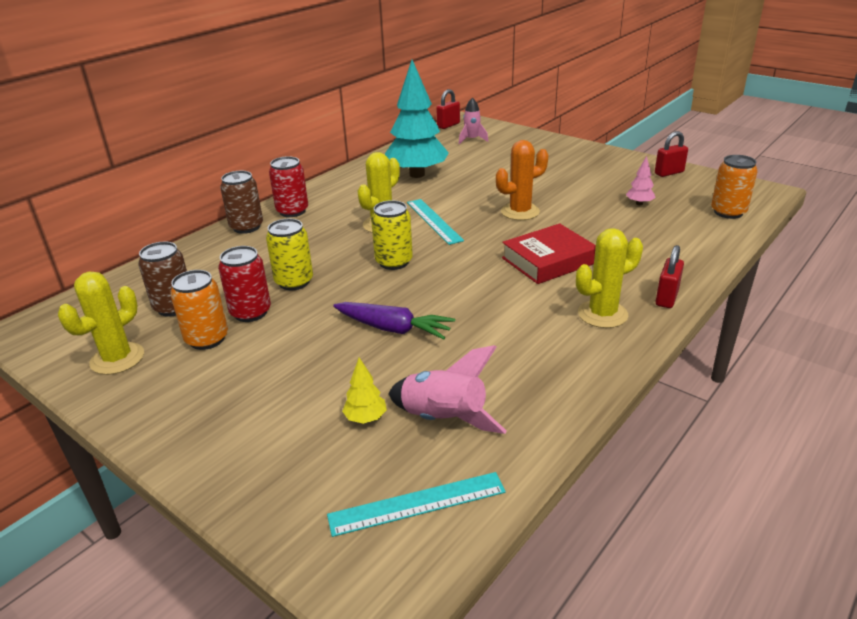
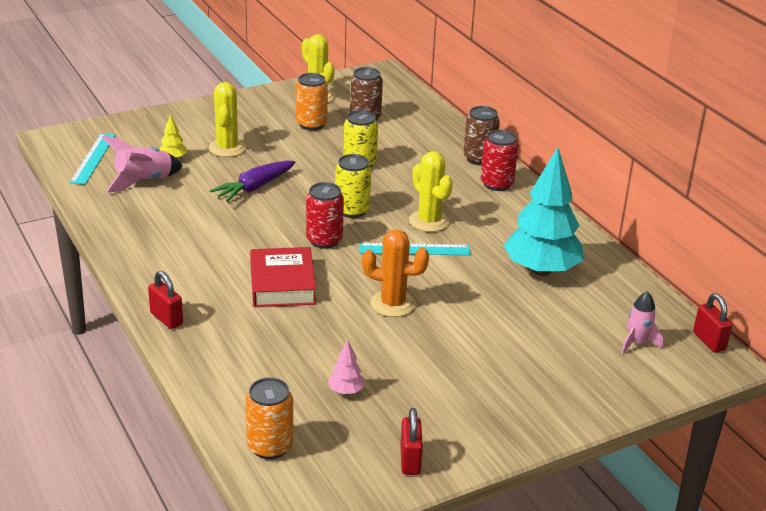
camera: 110 degrees right, 0 degrees up
(250, 312) = (331, 142): red can -> red can (324, 240)
(520, 212) = (393, 304): orange cactus -> orange cactus turned 75 degrees counterclockwise
(602, 314) = (179, 277): yellow cactus -> yellow cactus (227, 148)

